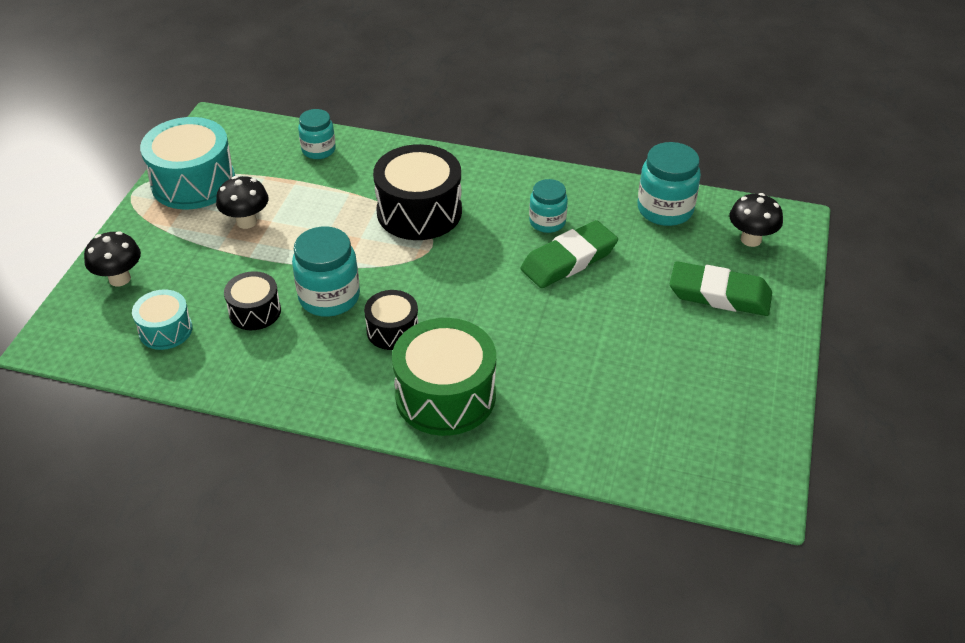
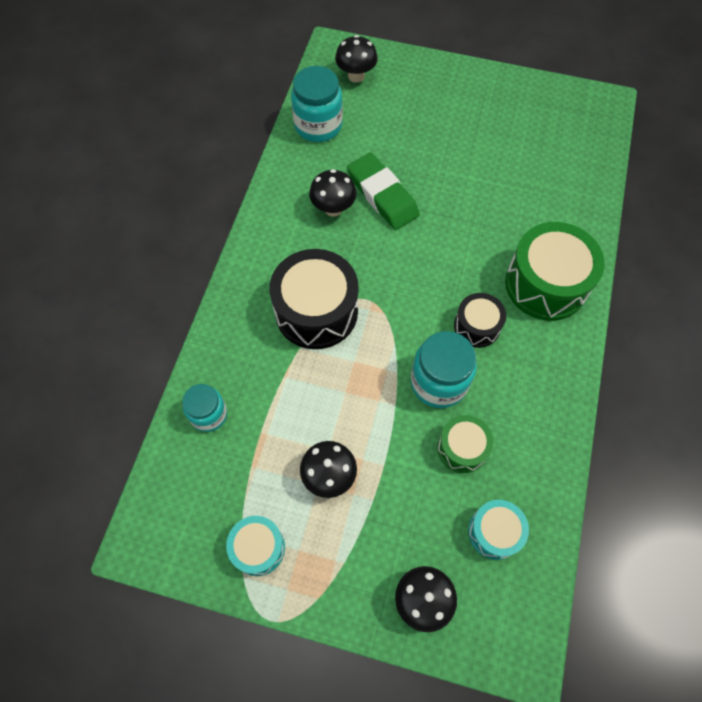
camera: 90 degrees left, 20 degrees up
(193, 182) = (258, 548): turquoise drum -> turquoise drum, size x0.55
(255, 311) = (462, 448): black drum -> green drum
(547, 222) = (333, 209): turquoise jar -> black mushroom
(719, 294) = (419, 102): green eraser -> none

